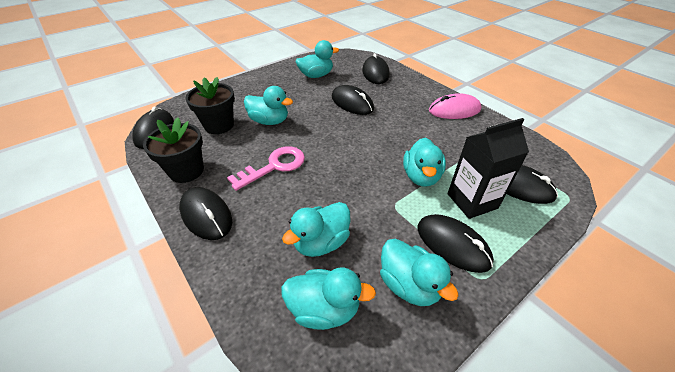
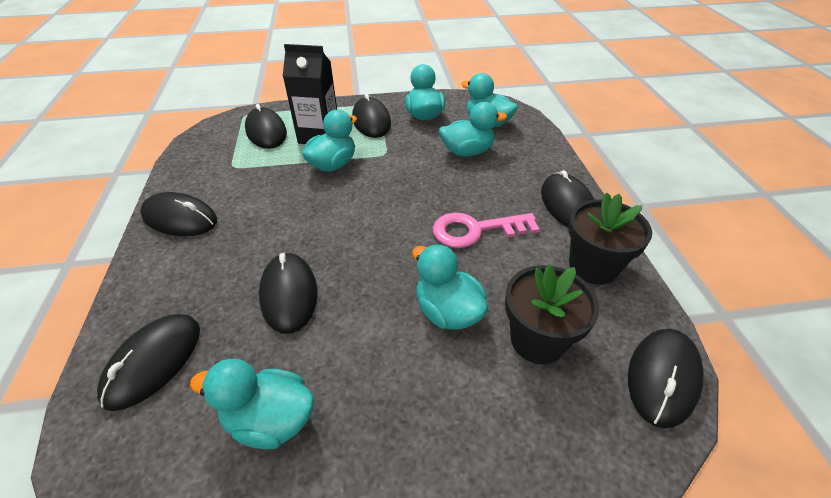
camera: 150 degrees left, 0 degrees up
(454, 110) = (180, 218): pink mouse -> black mouse

